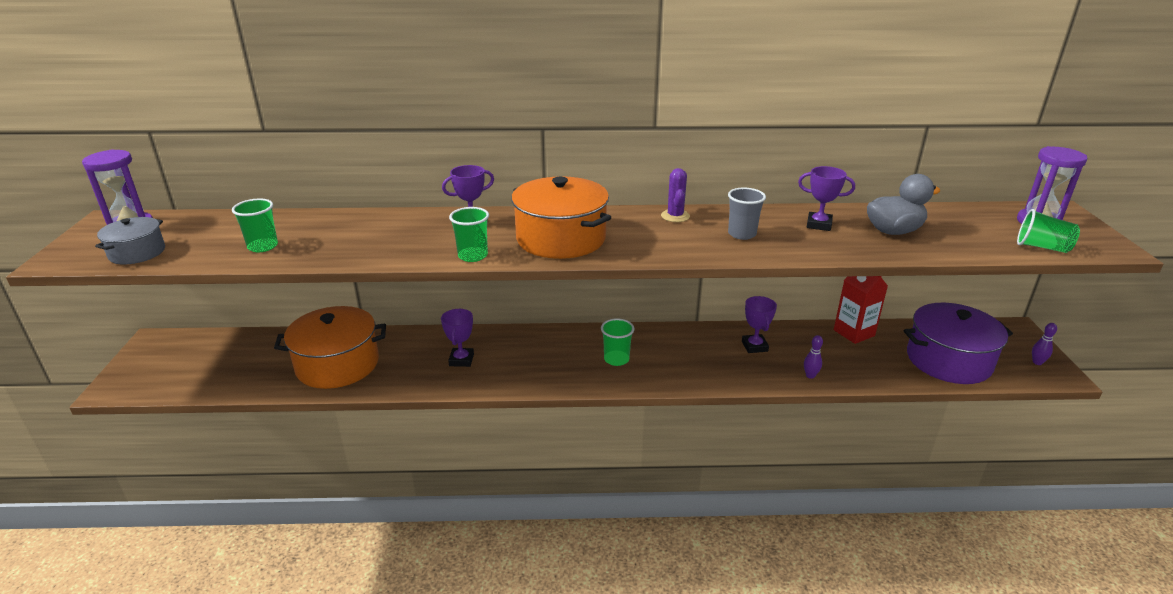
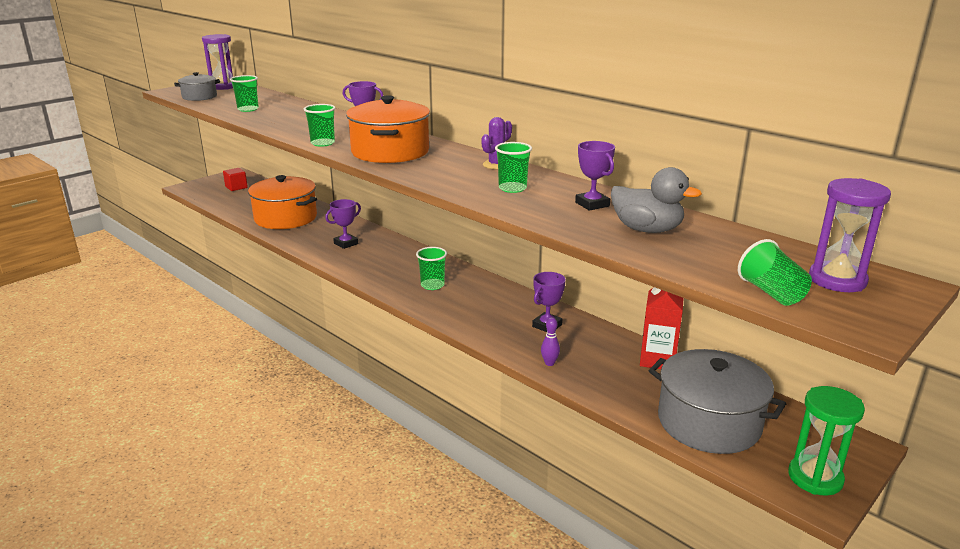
camera: 45 degrees right, 5 degrees down
(191, 357) = (236, 187): none -> red cube
(742, 234) = (512, 188): grey cup -> green cup
(948, 360) = (709, 422): purple pot -> grey pot
(1037, 362) = (815, 478): purple bowling pin -> green hourglass

